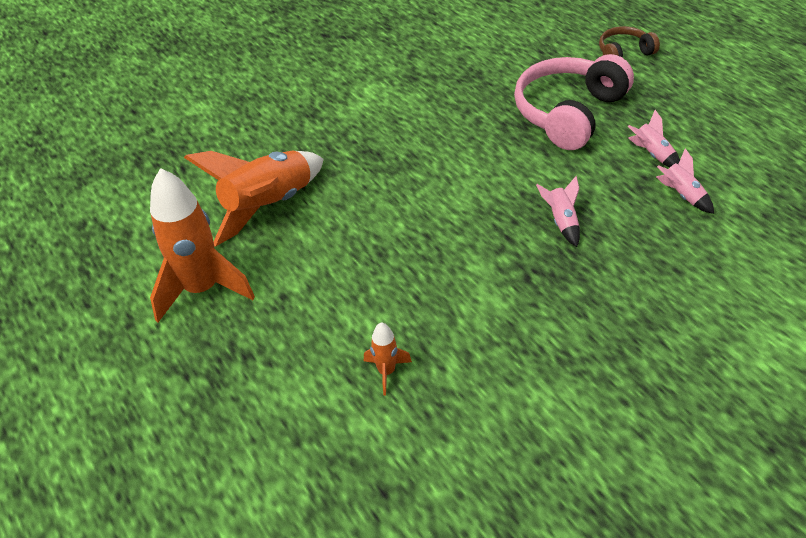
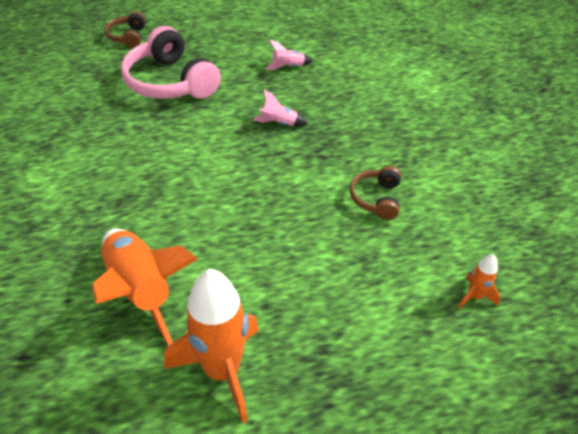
camera: 75 degrees left, 0 degrees up
(386, 372) = (378, 257): orange rocket -> orange rocket (474, 297)
(482, 348) = (376, 198): none -> brown headphones
(652, 154) = (242, 64): pink rocket -> none

